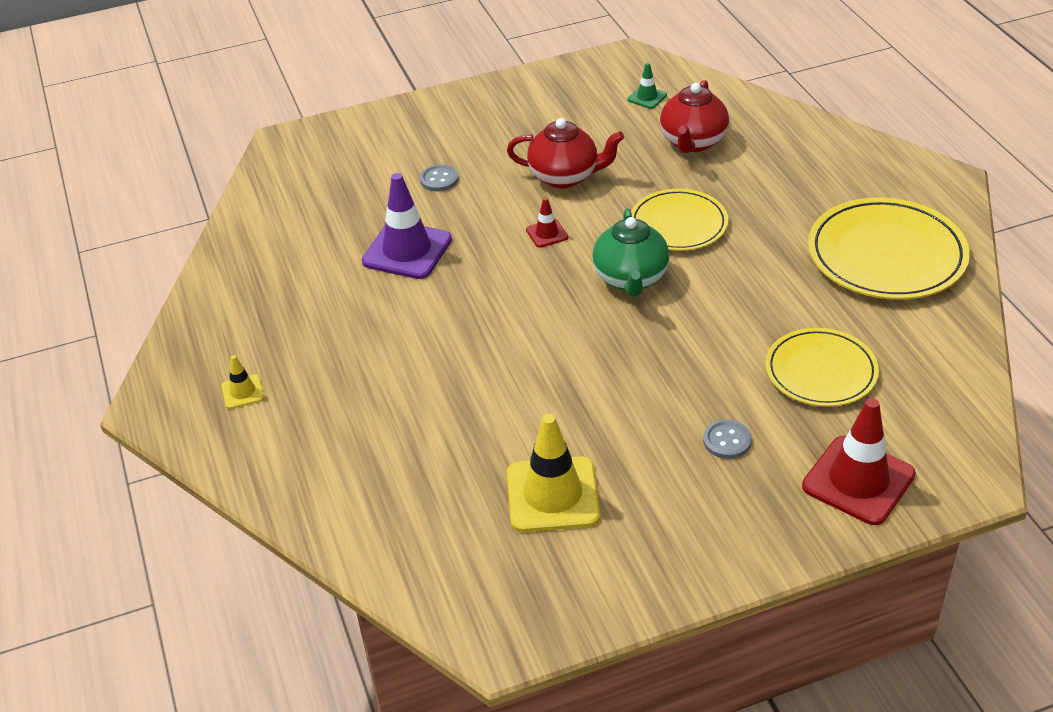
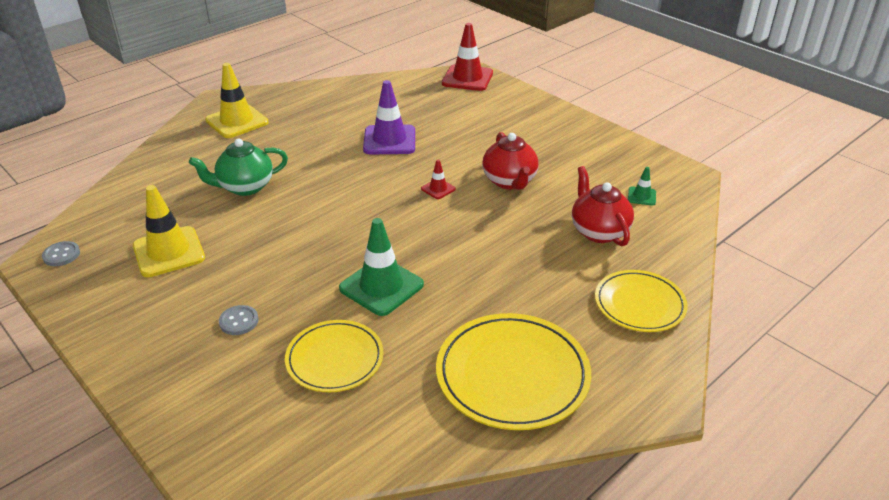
camera: 65 degrees right, 5 degrees down
(242, 392) = (237, 121): yellow traffic cone -> yellow traffic cone, size x2.08
(439, 179) = (471, 133): grey button -> grey button (61, 255)
(631, 279) = (405, 237): green teapot -> green teapot (245, 187)
(678, 224) = (485, 246): yellow plate -> yellow plate (639, 304)
(693, 142) = (598, 231): red teapot -> red teapot turned 75 degrees clockwise
(714, 315) = (381, 286): none -> green traffic cone
(858, 480) = (208, 404): red traffic cone -> red traffic cone (467, 78)

